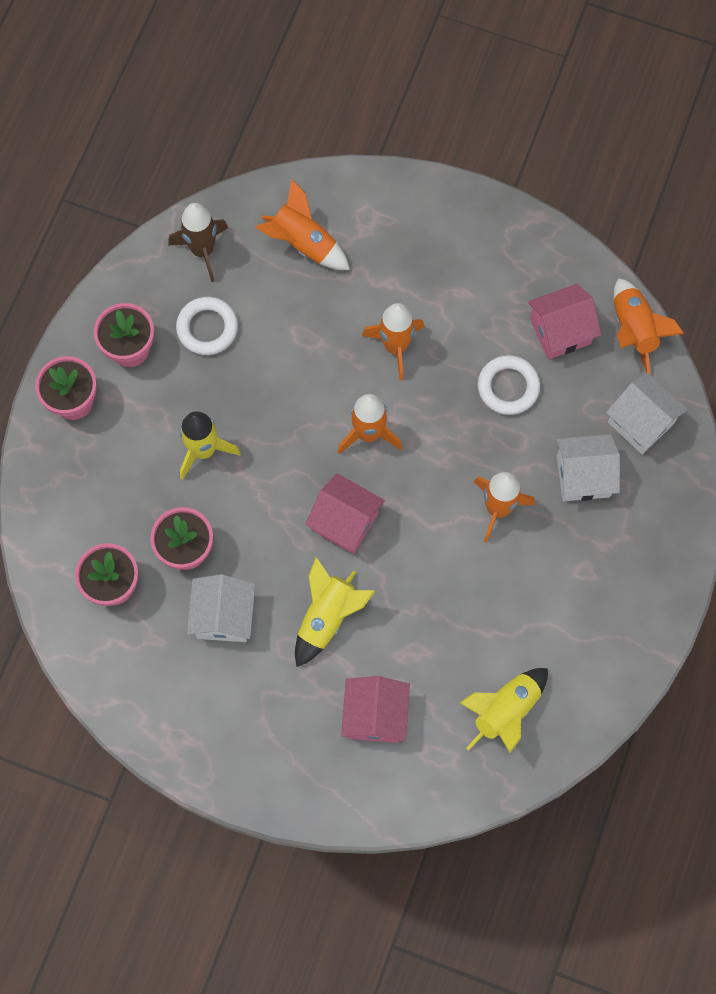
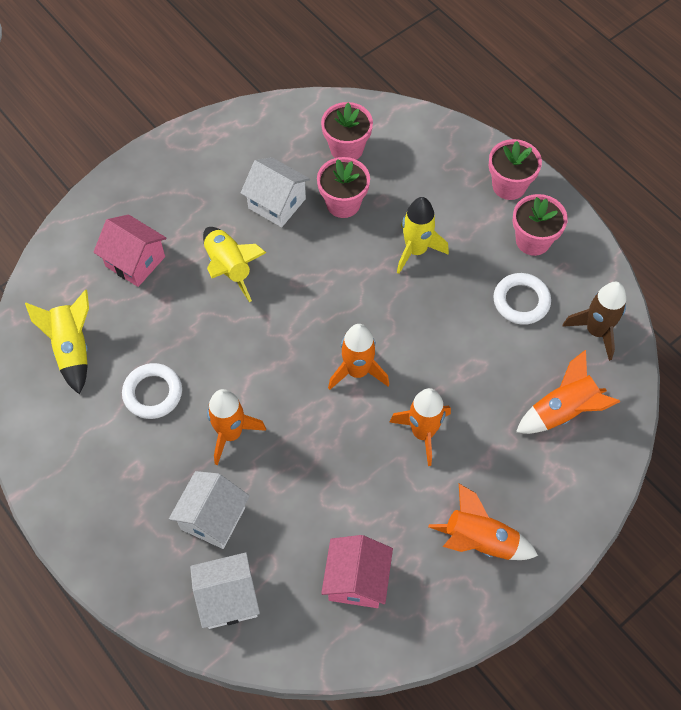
camera: 120 degrees right, 10 degrees down
(345, 522) = (295, 317): pink house -> none
(508, 387) = (331, 503): white ring -> white ring (153, 393)
(633, 330) = (318, 649): orange rocket -> orange rocket (480, 541)

